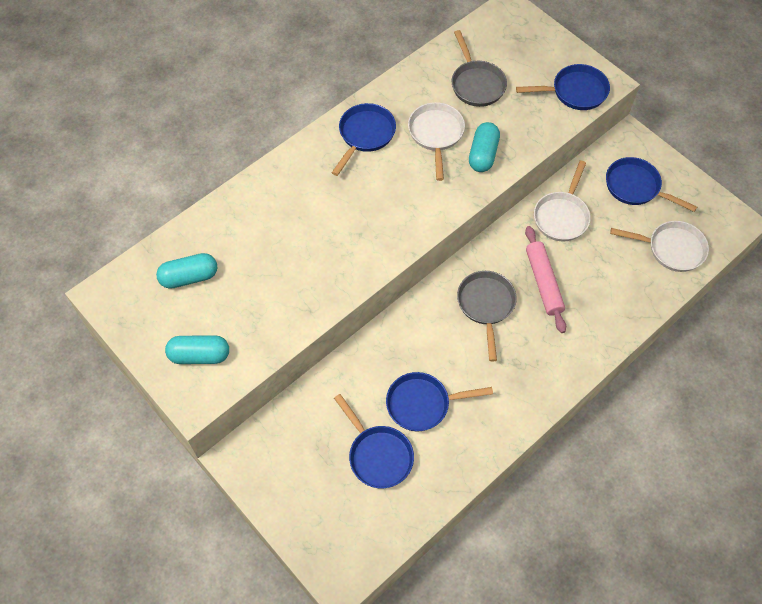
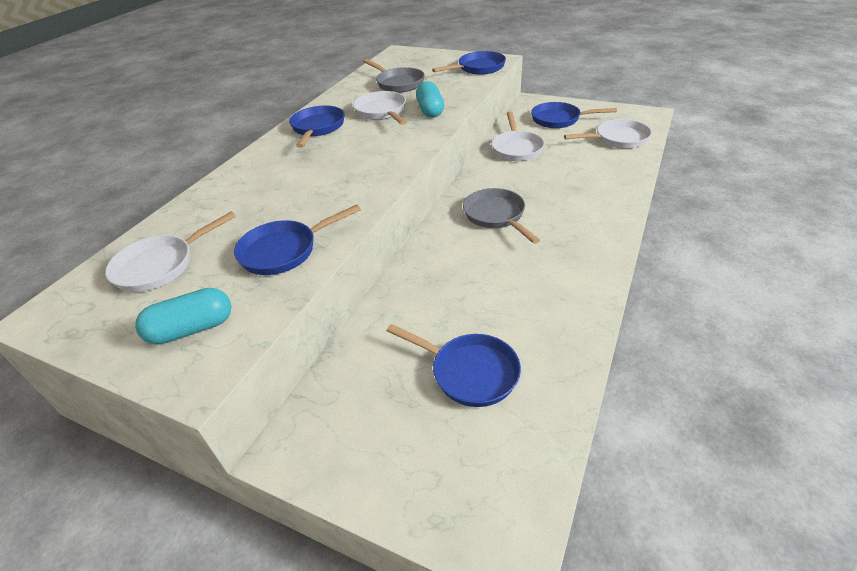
camera: 20 degrees left, 20 degrees down
(189, 277) = (160, 266): turquoise capsule -> white pan
(422, 404) = (488, 307): blue pan -> blue pan (284, 251)
(543, 282) = (534, 186): pink rolling pin -> none

